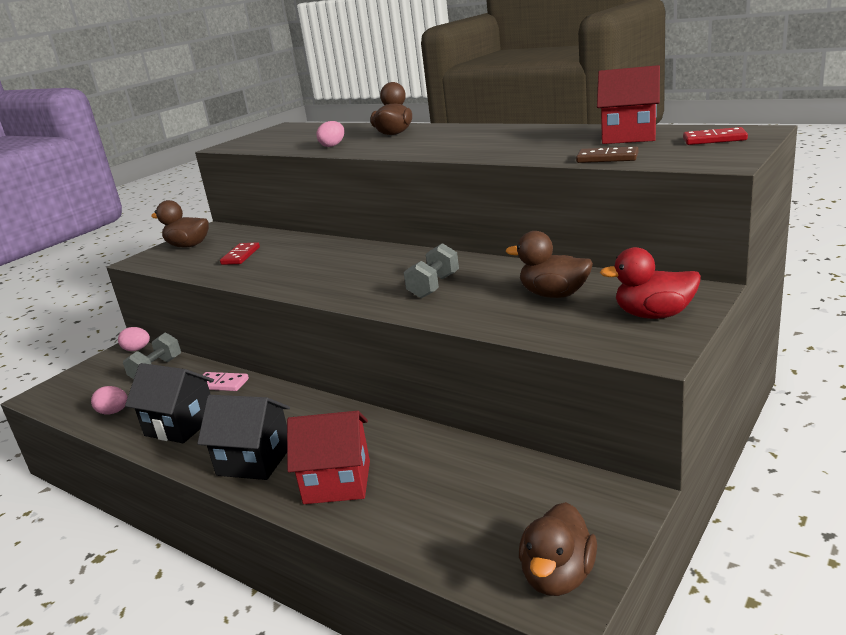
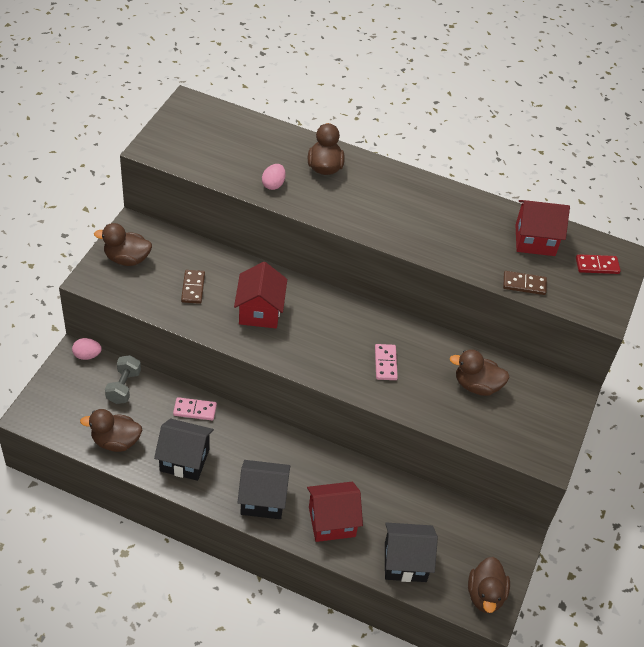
camera: 20 degrees left, 25 degrees up
(114, 412) = (115, 441): pink egg -> brown duck
(241, 256) = (193, 288): red domino -> brown domino
(302, 264) = (260, 312): none -> red house
(430, 529) = (405, 562): none -> black house
(434, 286) = (385, 363): grey dumbbell -> pink domino
(654, 315) = (545, 419): red duck -> none

